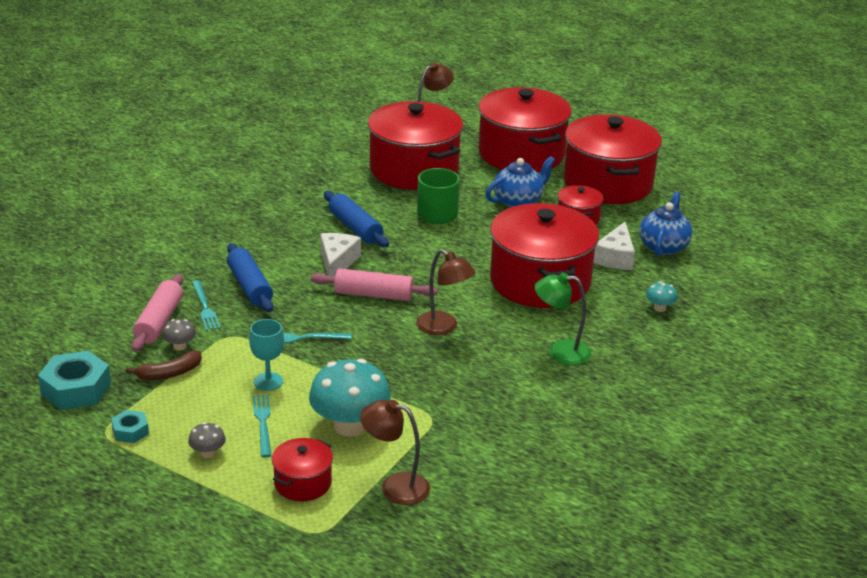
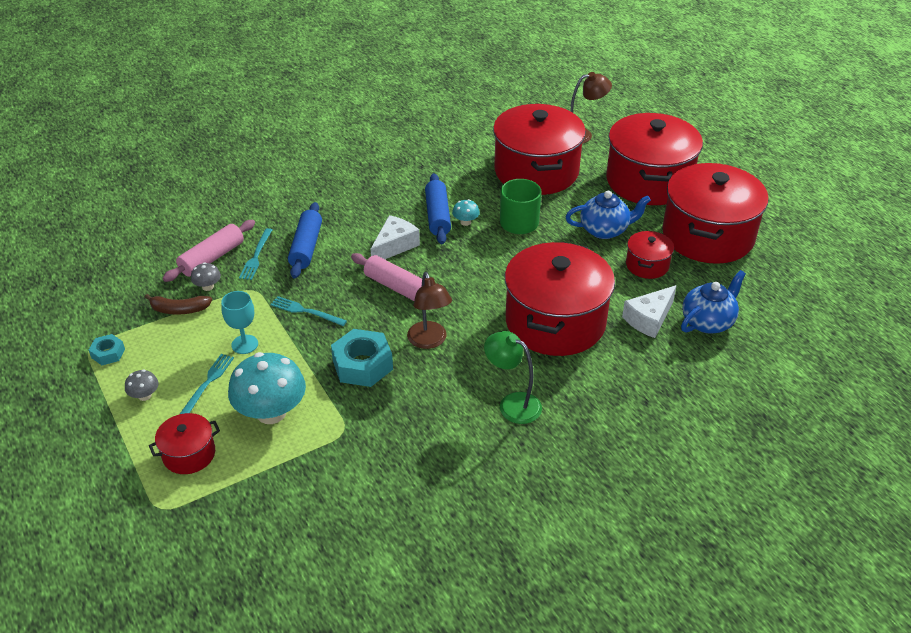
camera: 30 degrees right, 10 degrees up
(76, 389) = (103, 300): turquoise nut -> turquoise nut (362, 365)
(395, 486) = (256, 488): brown lamp -> none
(659, 308) = (647, 389): turquoise mushroom -> turquoise mushroom (465, 222)

